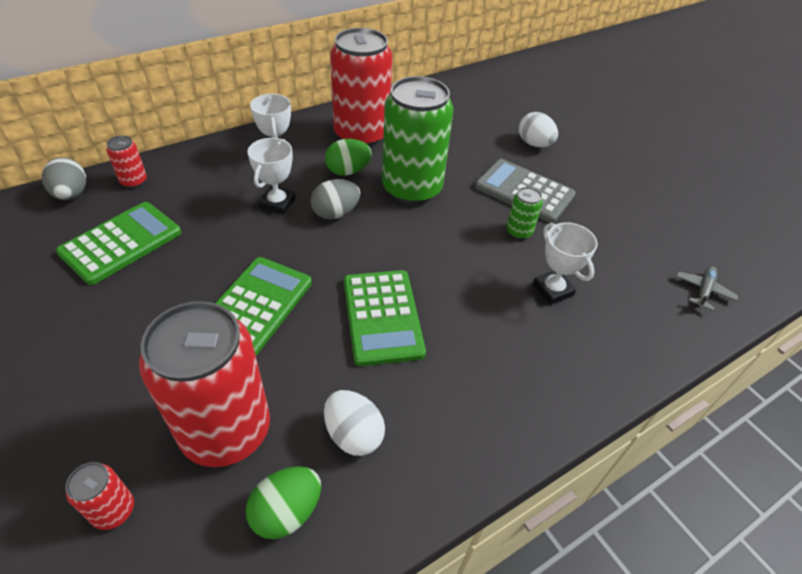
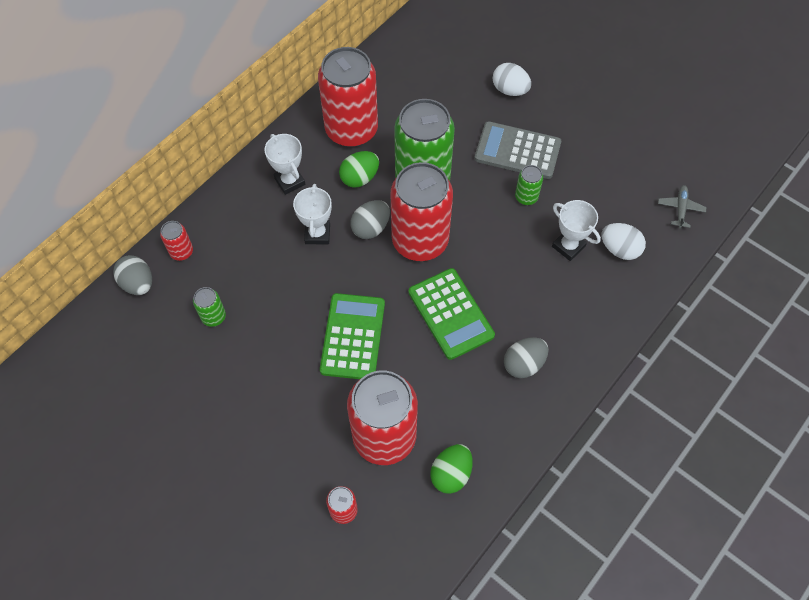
camera: 15 degrees left, 15 degrees up
(121, 243) = (213, 316): green calculator -> green can
(353, 434) = (470, 410): white egg -> white egg (619, 249)
(382, 238) = (420, 240): none -> red can
(449, 400) = (523, 364): none -> grey egg

